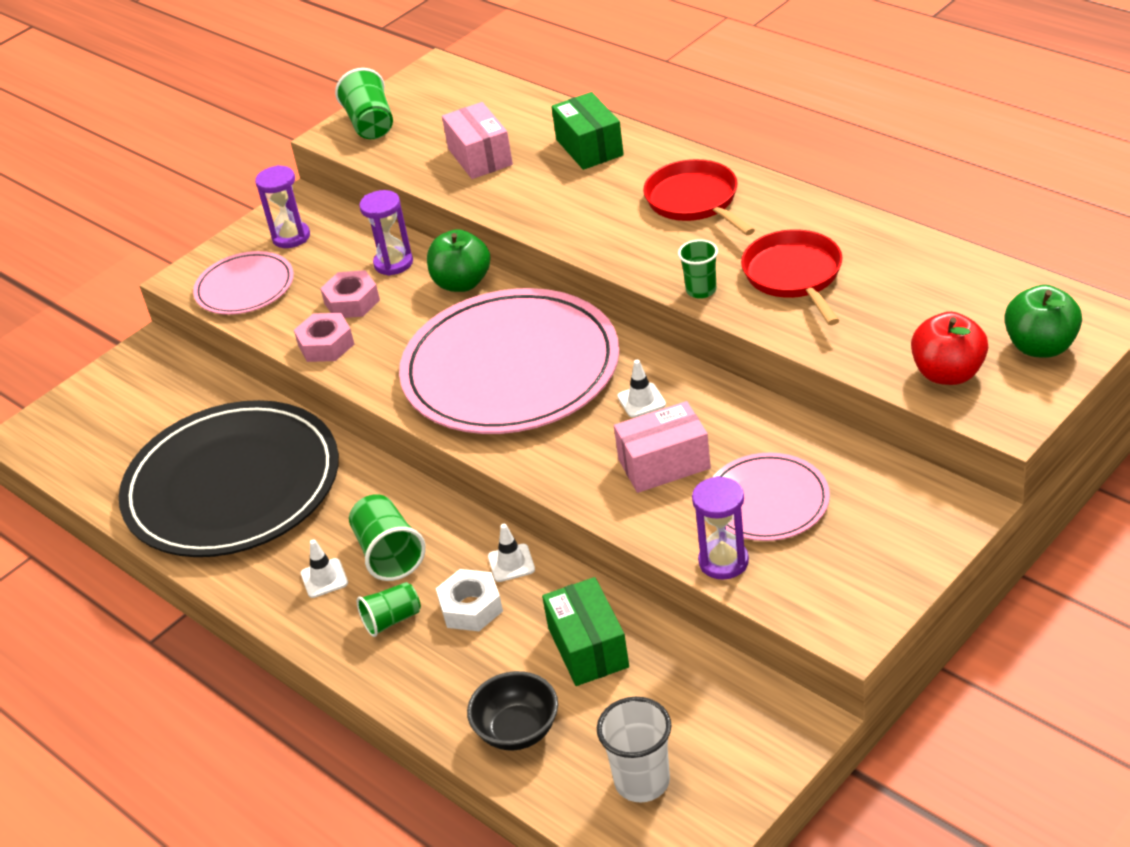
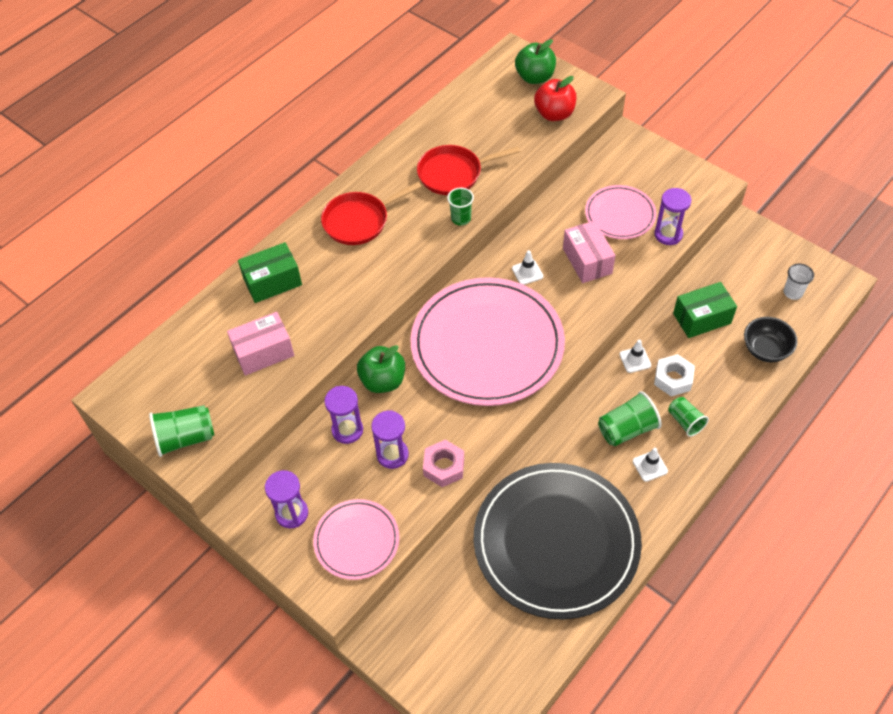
camera: 95 degrees left, 15 degrees up
(352, 302) = (392, 454): pink nut -> purple hourglass
(642, 781) = (793, 292): white cup -> white cup, size x0.66

